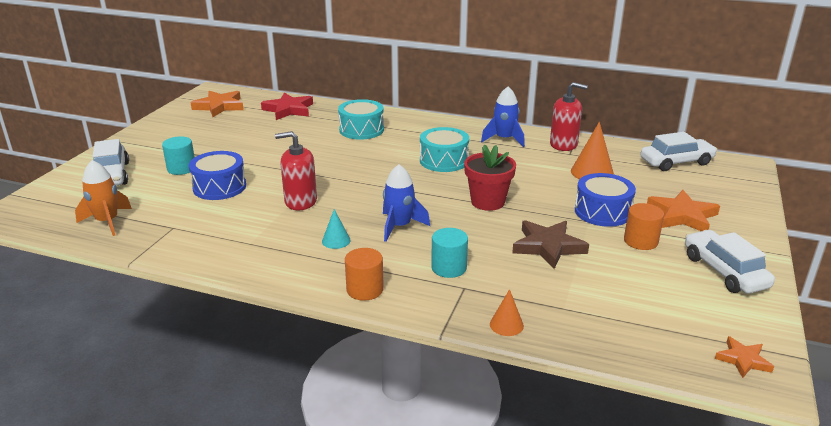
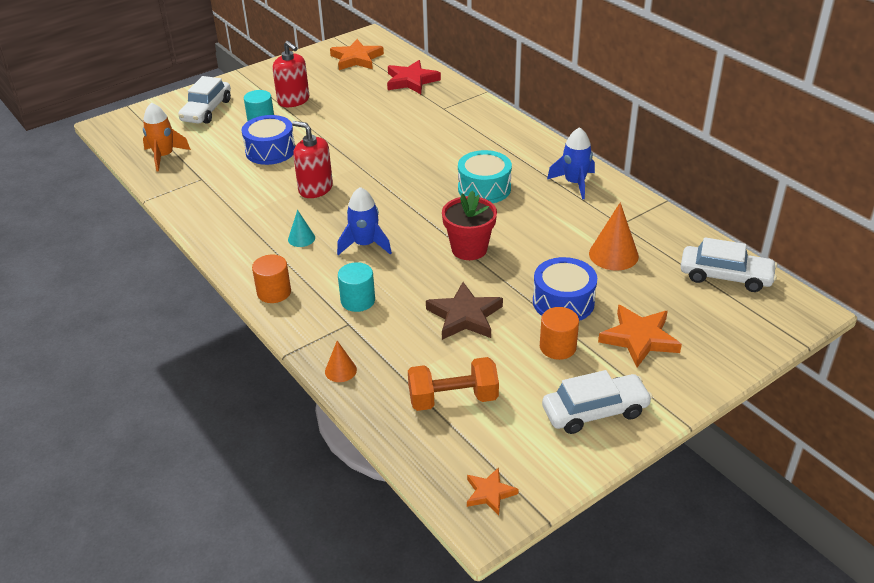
camera: 35 degrees right, 10 degrees up
(361, 130) = (450, 126): turquoise drum -> none
(563, 144) = (628, 211): red soap dispenser -> red soap dispenser (293, 100)
(621, 306) = (453, 399): none -> orange dumbbell
(724, 271) = (595, 411): white car -> white car turned 60 degrees clockwise

